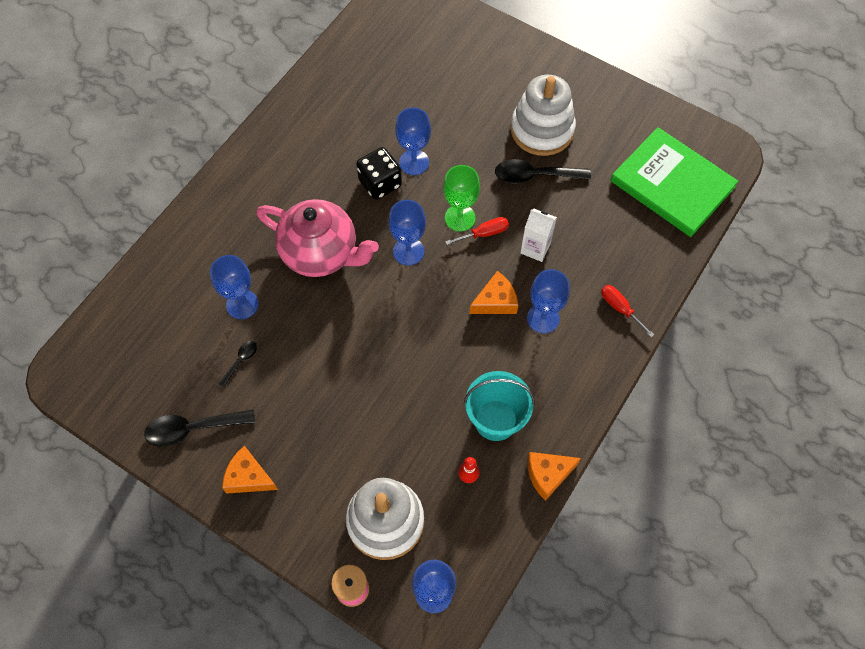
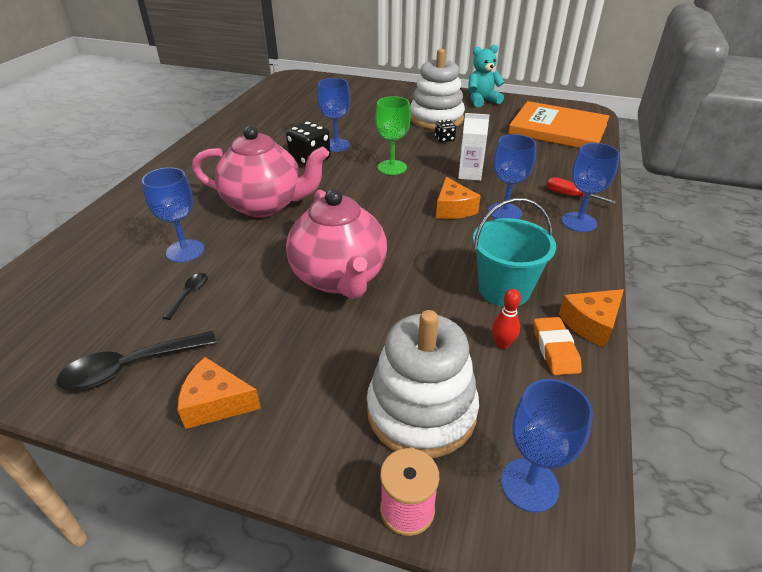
camera: 15 degrees left, 25 degrees down
(364, 371) = (339, 278): none -> pink teapot
(408, 251) = (353, 192): blue goblet -> blue goblet (579, 222)
(484, 233) = (419, 172): red screwdriver -> none
(495, 301) = (453, 209): orange cheese -> orange cheese turned 120 degrees clockwise
(506, 492) = (555, 349): none -> orange eraser
(534, 176) = (444, 139): black spoon -> black dice
(612, 100) = (482, 101): none -> turquoise teddy bear
(672, 184) = (558, 129): green book -> orange book

